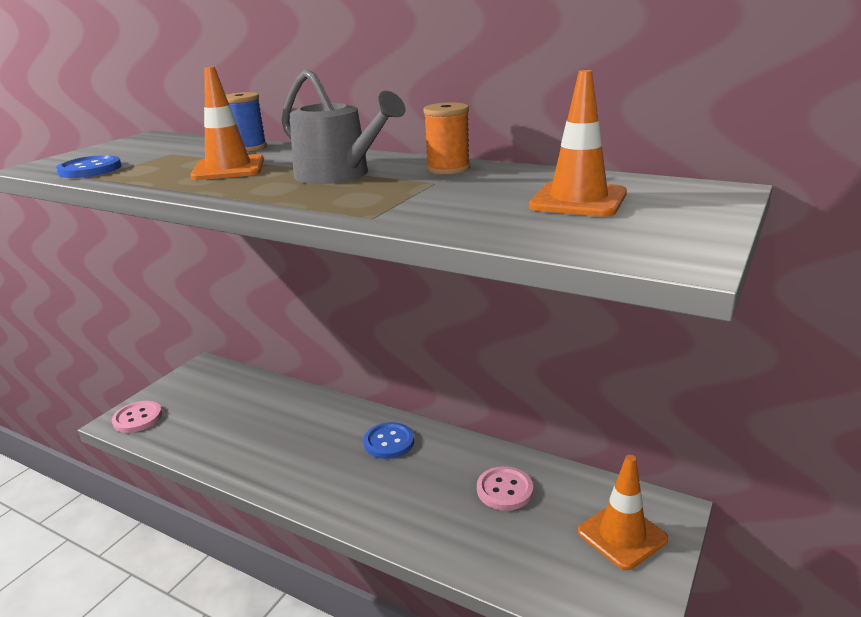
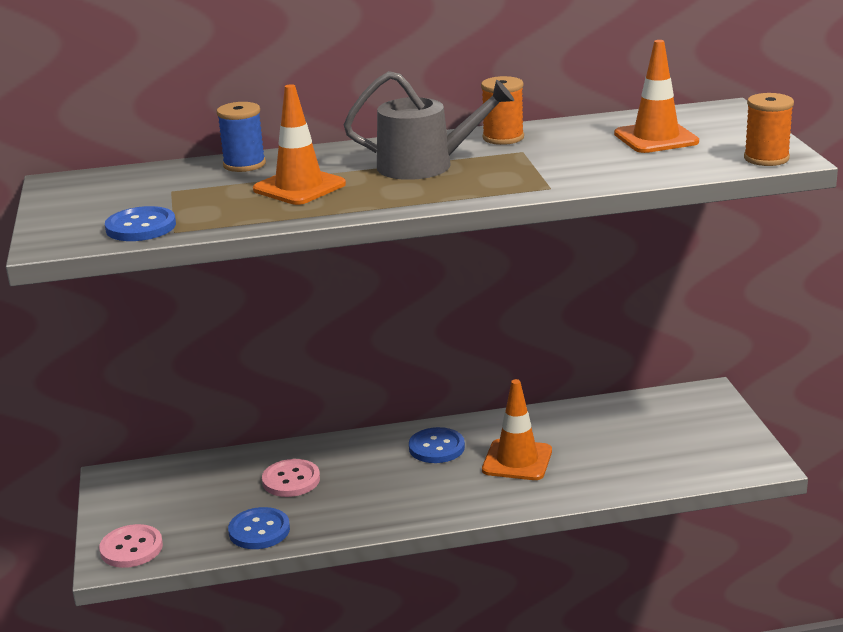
camera: 40 degrees left, 0 degrees up
(205, 446) = (259, 530): none -> blue button
(504, 490) = (581, 434): pink button -> pink button (291, 480)
(622, 535) = (696, 422): orange traffic cone -> orange traffic cone (517, 460)
(654, 252) = (766, 158): none -> orange spool

